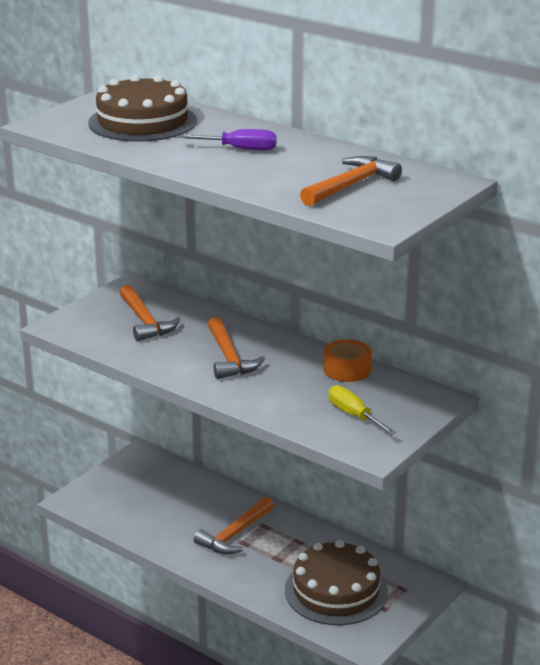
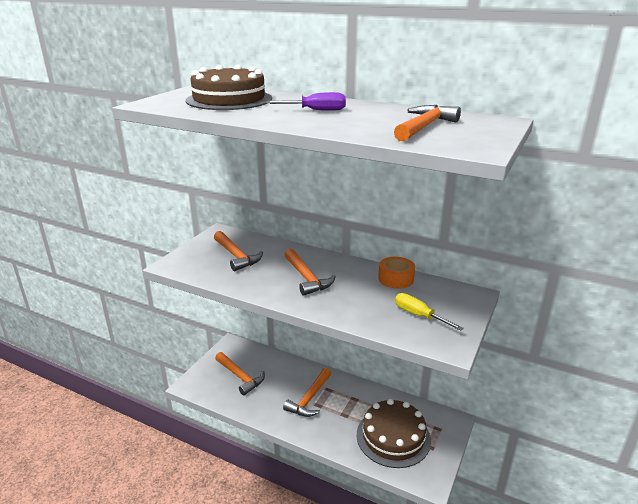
camera: 10 degrees left, 0 degrees up
(144, 497) = (240, 377): none -> orange hammer

